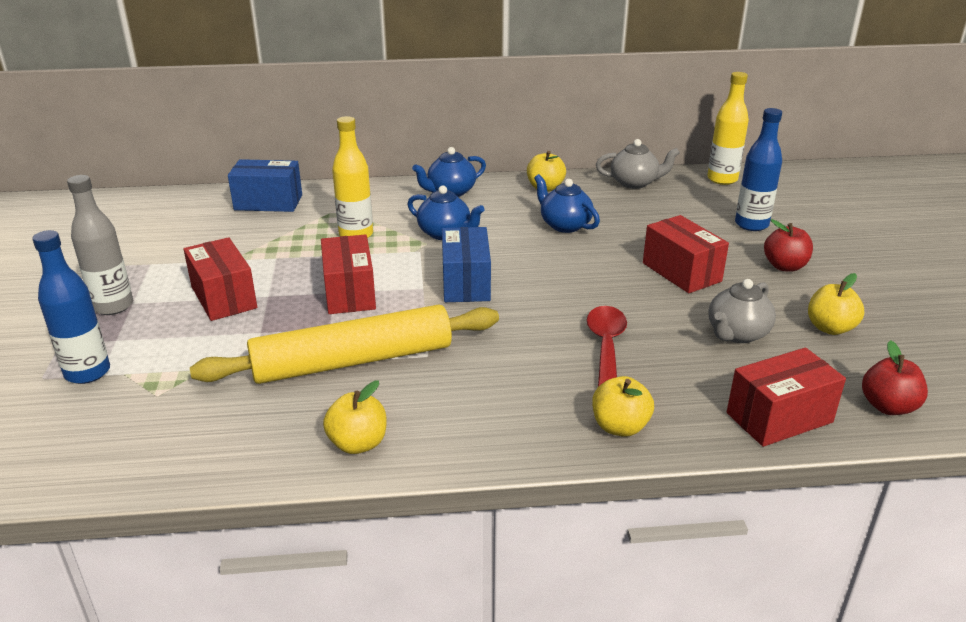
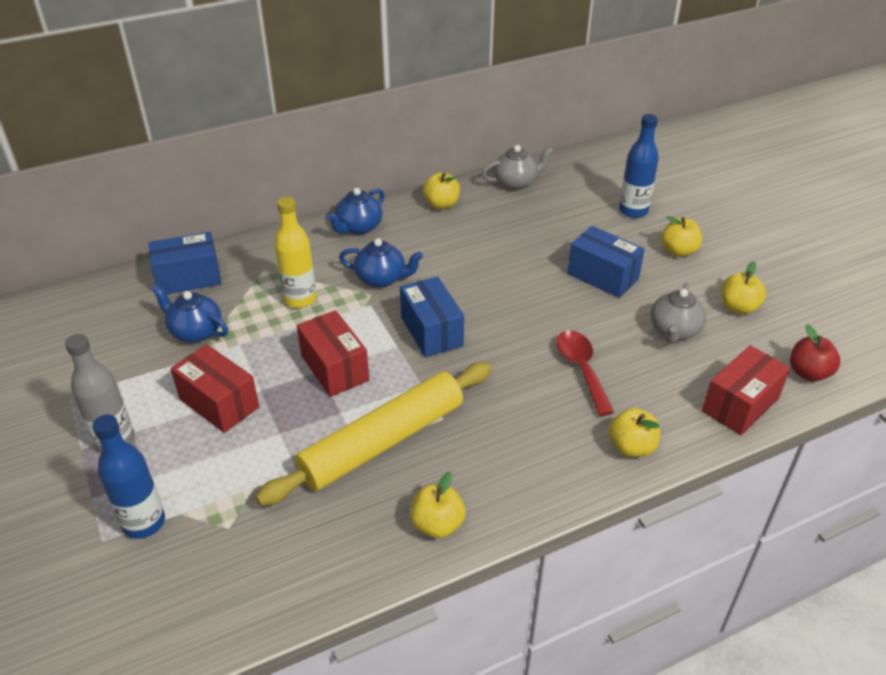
camera: 20 degrees left, 10 degrees up
(564, 225) = (481, 245): blue teapot -> blue teapot (195, 331)
(681, 272) = (602, 276): red box -> blue box
(722, 179) = (586, 163): yellow bottle -> none
(784, 266) = (678, 251): red apple -> yellow apple

